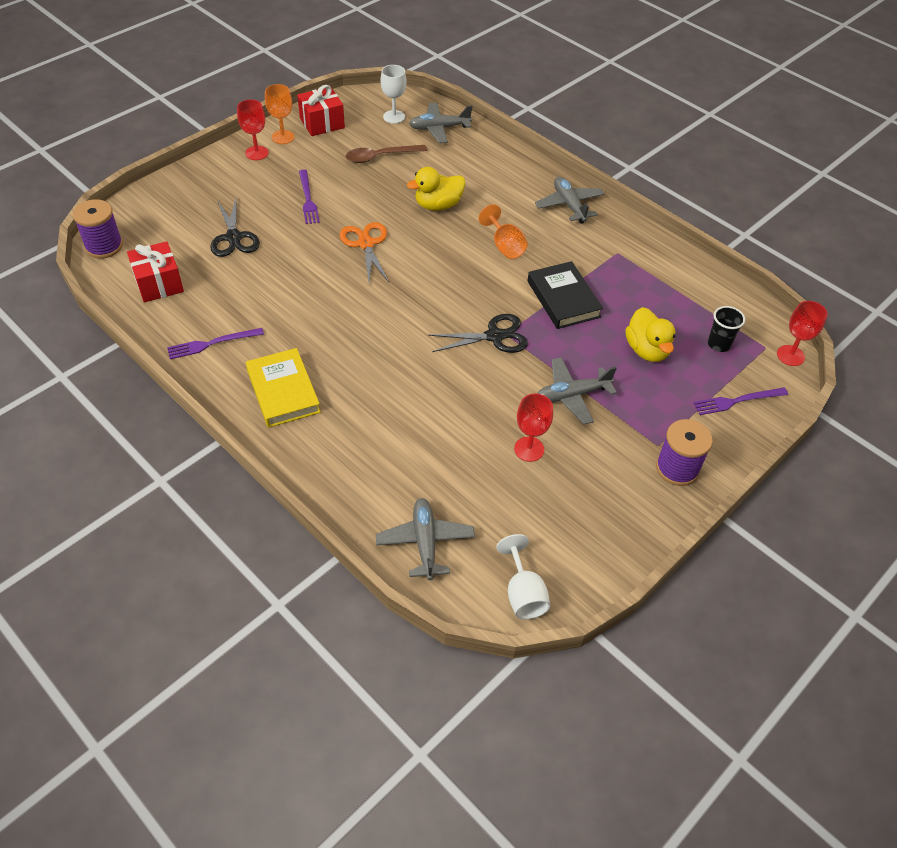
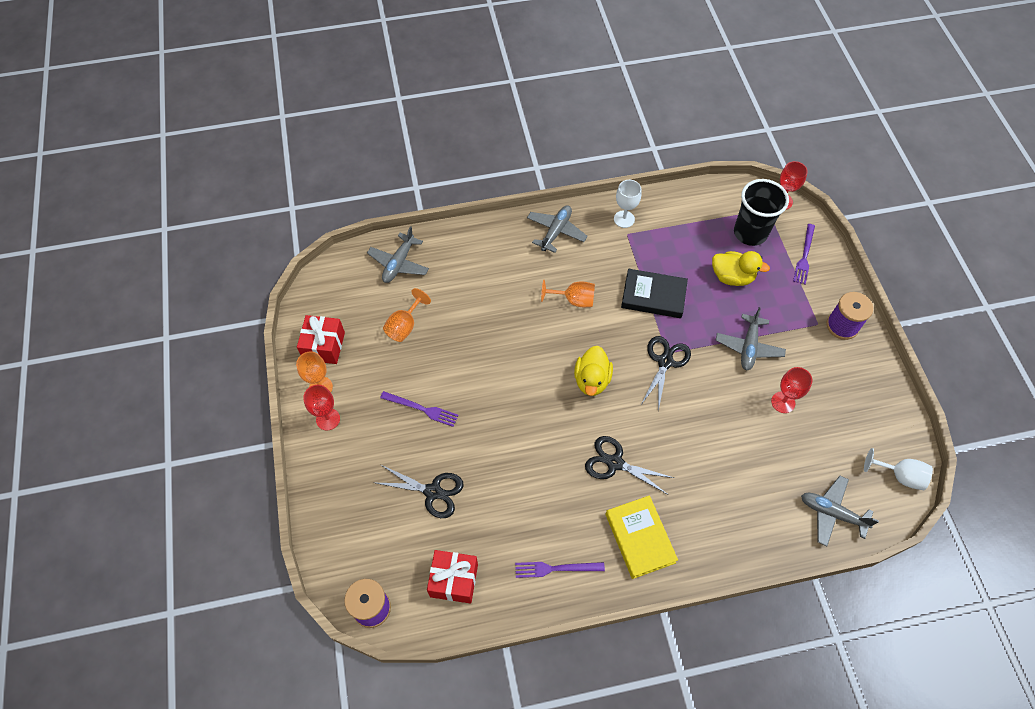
camera: 55 degrees left, 10 degrees up
(211, 344) = (555, 568): purple fork -> purple fork turned 75 degrees clockwise
(283, 391) = (640, 538): yellow book -> yellow book turned 60 degrees clockwise
(350, 342) = (615, 463): none -> black scissors
(366, 244) = (508, 394): orange scissors -> none
(380, 157) = (405, 326): brown spoon -> orange goblet
(394, 117) = (358, 287): white goblet -> white goblet (624, 219)
(438, 205) = (496, 318): yellow duck -> yellow duck (592, 380)
(569, 205) = (556, 231): grey plane -> grey plane turned 105 degrees clockwise
(718, 344) = (750, 233): black cup -> black cup, size x1.87

